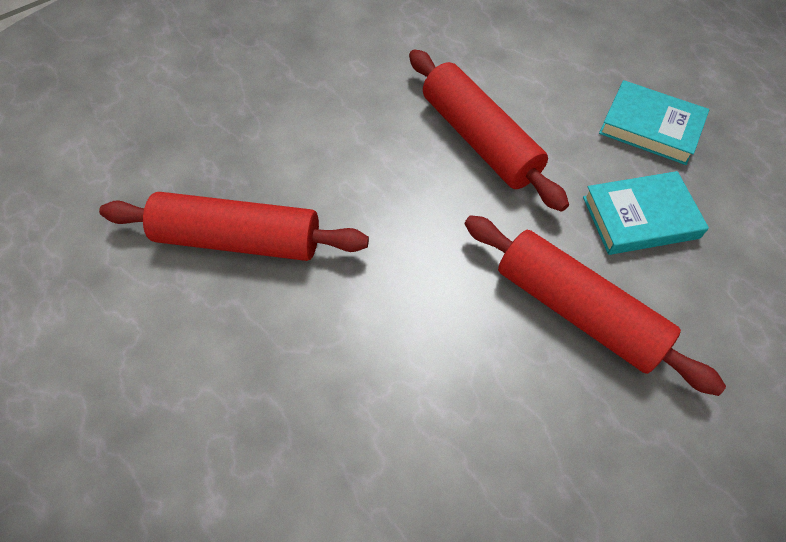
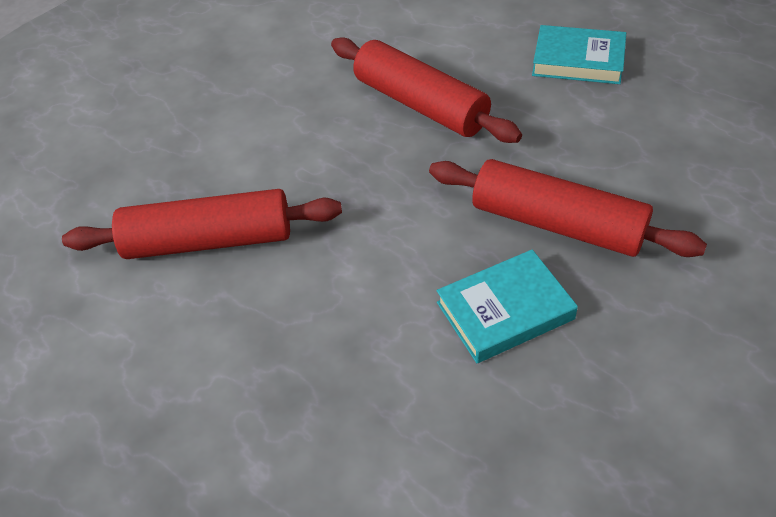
camera: 10 degrees left, 10 degrees down
(640, 217) = (591, 135): turquoise book -> turquoise book (505, 310)

